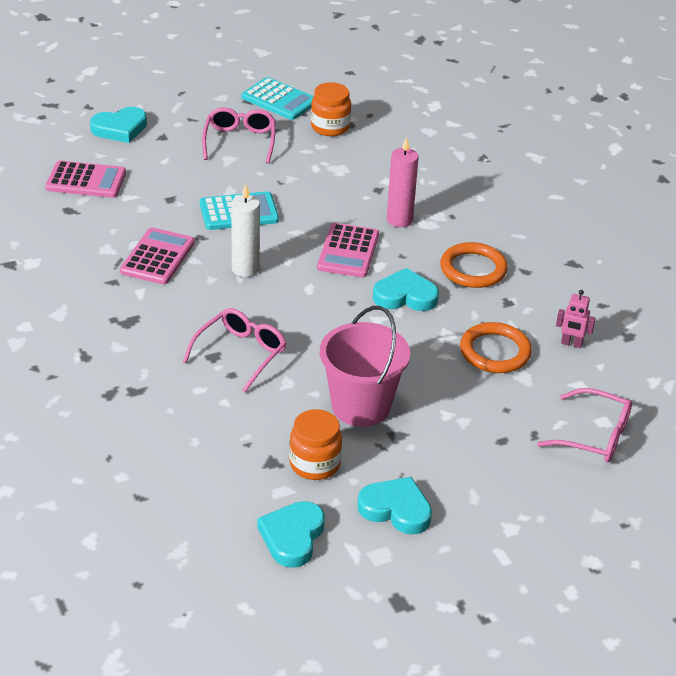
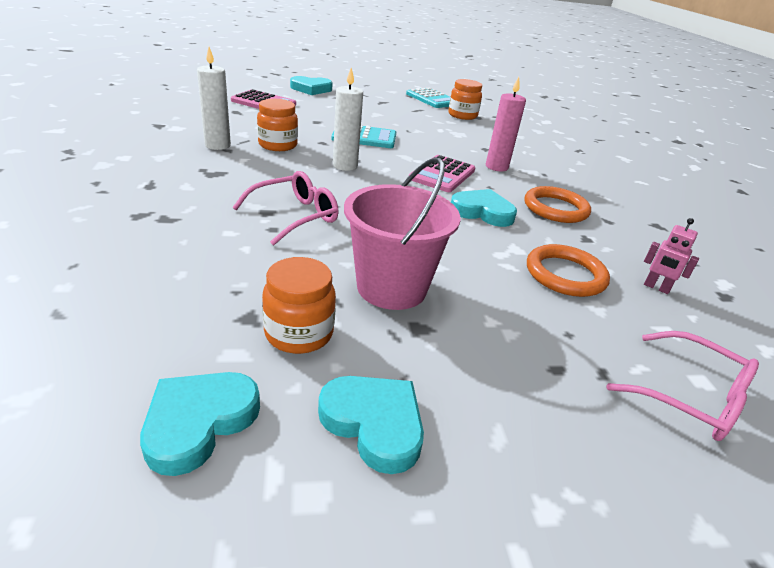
camera: 15 degrees right, 5 degrees down
(98, 278) = (217, 145): none -> white candle
(157, 257) = (278, 145): pink calculator -> orange jar
(240, 141) = (391, 109): pink glasses -> none

